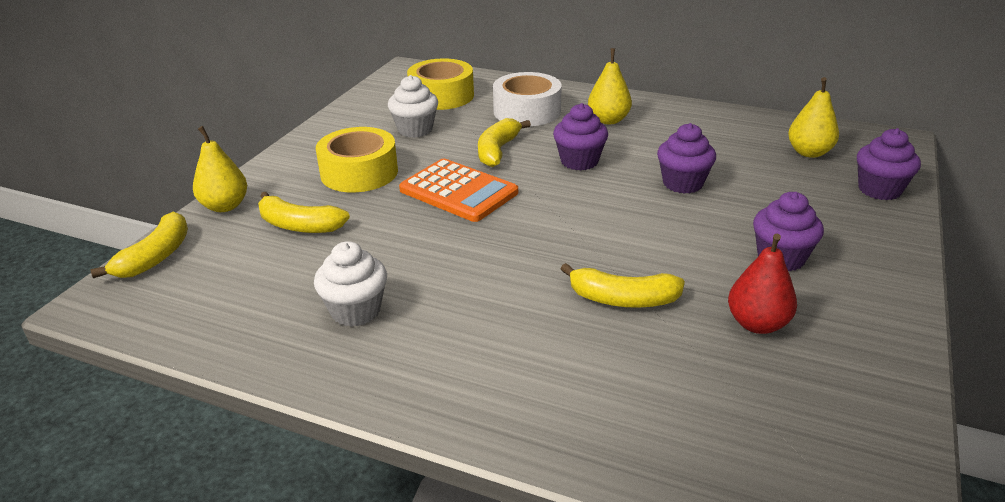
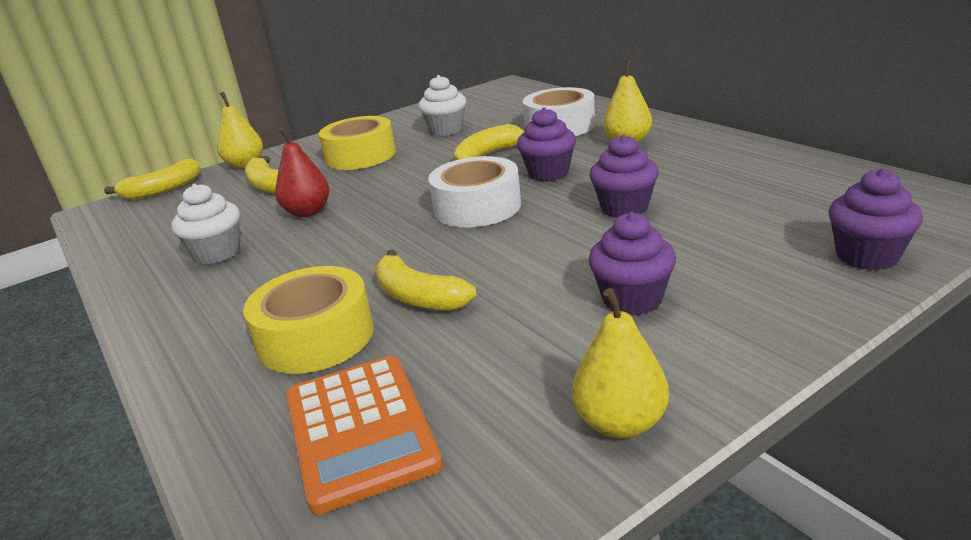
camera: 35 degrees right, 5 degrees down
(441, 96) = (503, 107): yellow tape -> yellow tape (316, 337)
(458, 191) = (412, 181): orange calculator -> orange calculator (360, 430)
(559, 206) = (477, 207): none -> white tape
(757, 324) = (513, 355): red pear -> red pear (308, 212)
(809, 152) = (821, 202): yellow pear -> yellow pear (620, 423)

